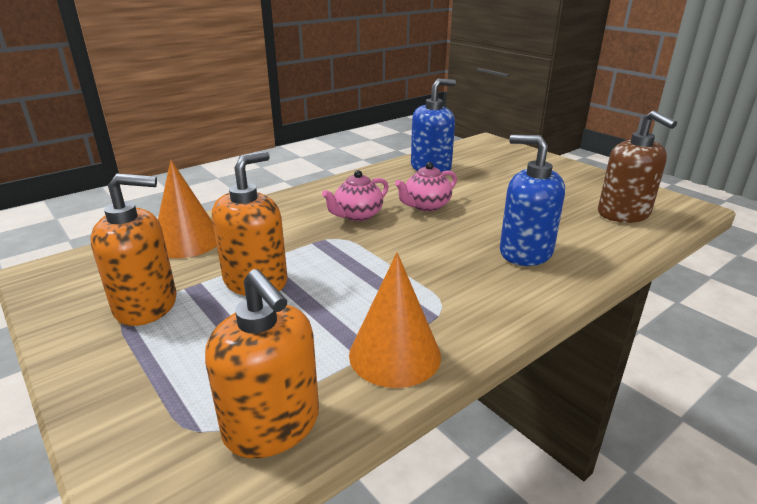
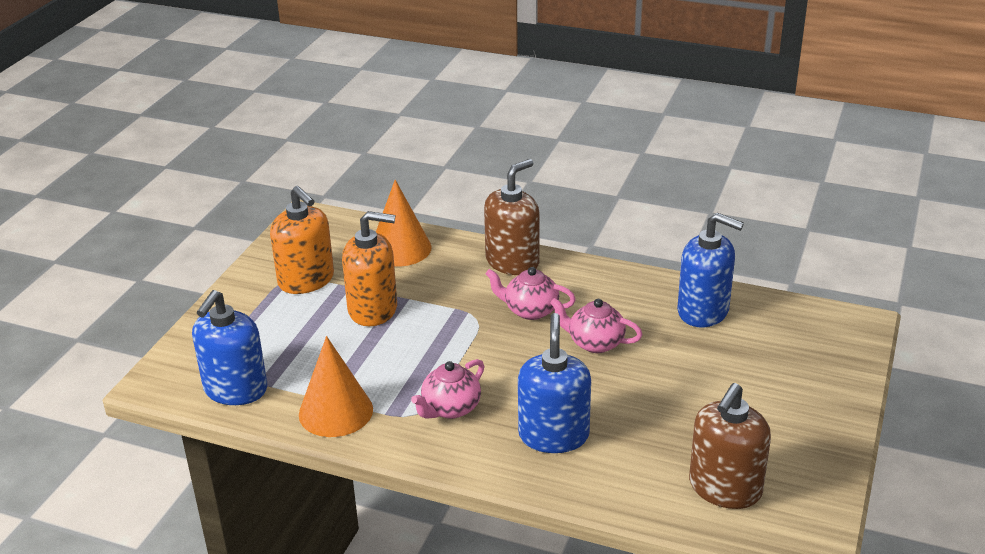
camera: 60 degrees right, 5 degrees up
(272, 425) = (235, 389): orange soap dispenser -> blue soap dispenser
(286, 204) = (512, 262): none -> brown soap dispenser
(451, 286) = (450, 408): none -> pink teapot

